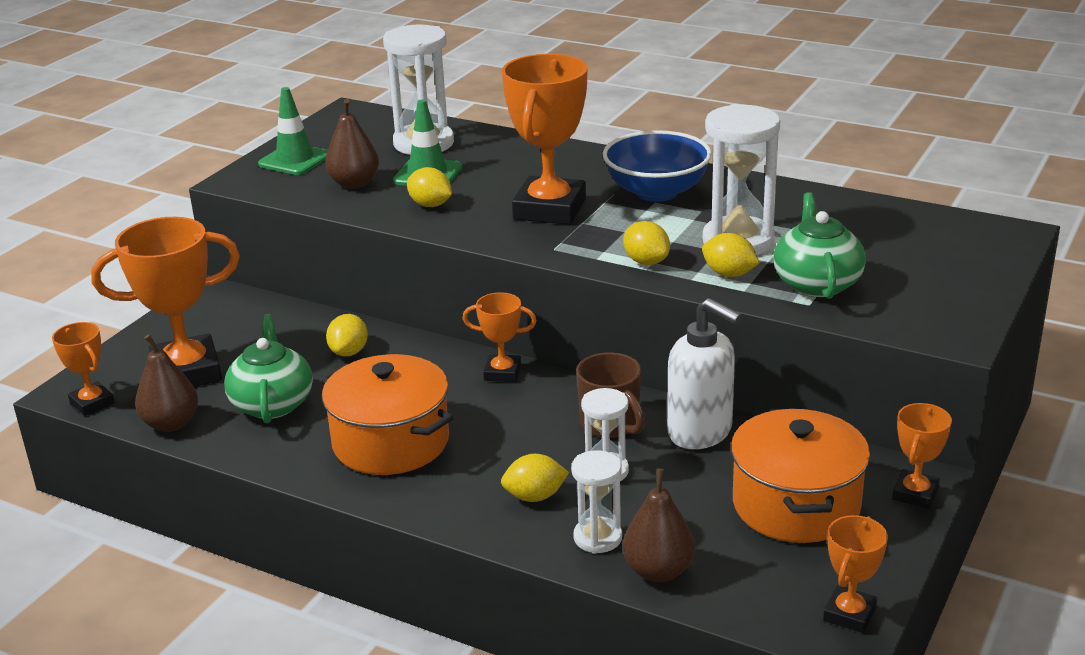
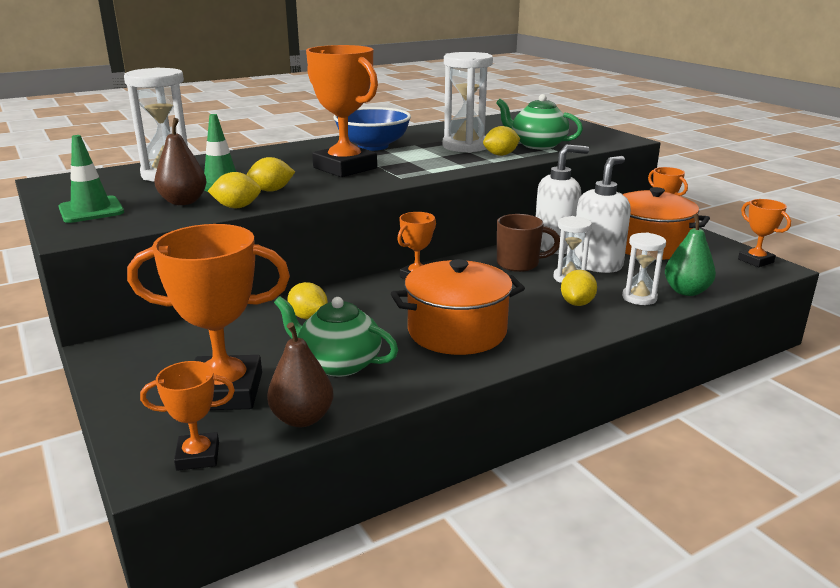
camera: 60 degrees left, 5 degrees down
(187, 372) = (224, 391): orange trophy -> orange trophy turned 75 degrees clockwise
(646, 262) = (456, 164): yellow lemon -> yellow lemon (237, 207)
(658, 571) = (686, 291): brown pear -> green pear
(673, 480) = (597, 264): none -> white soap dispenser

